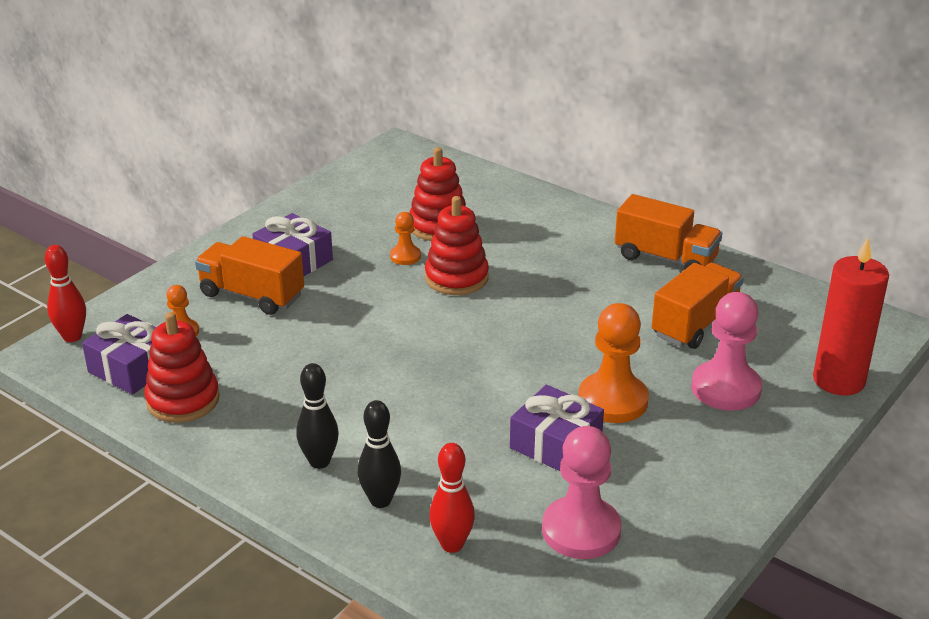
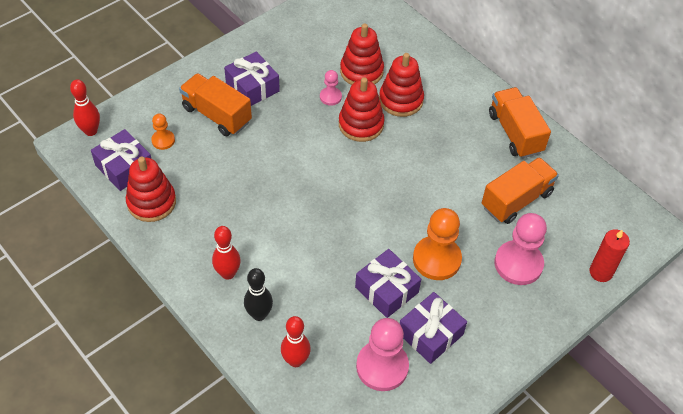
camera: 10 degrees right, 20 degrees up
(319, 462) = (228, 273): black bowling pin -> red bowling pin
(405, 256) = (330, 97): orange pawn -> pink pawn
(501, 247) = (401, 100): none -> red stacking toy
(636, 482) = (430, 334): none -> purple gift
(665, 258) = (515, 133): orange truck -> orange truck turned 150 degrees counterclockwise
(838, 380) = (601, 272): red candle -> red candle, size x0.64

